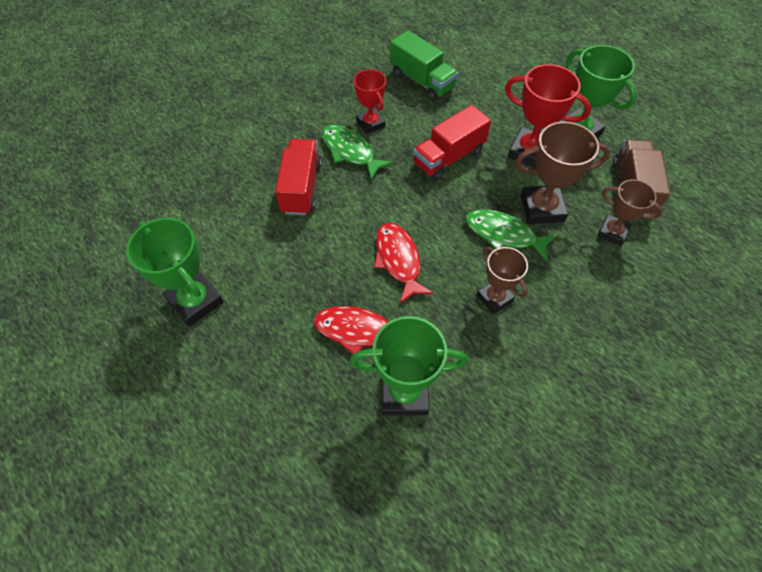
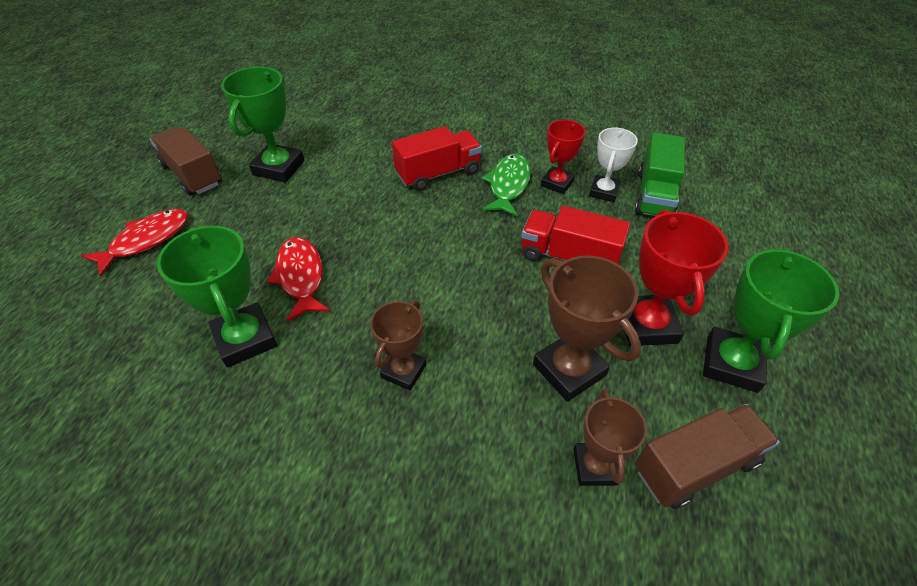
camera: 60 degrees right, 10 degrees down
(142, 381) = (192, 175): none -> brown truck
(398, 260) = (401, 272): red fish -> red fish (146, 240)
(399, 104) = (604, 191): none -> white trophy
(504, 235) = (499, 346): green fish -> none

